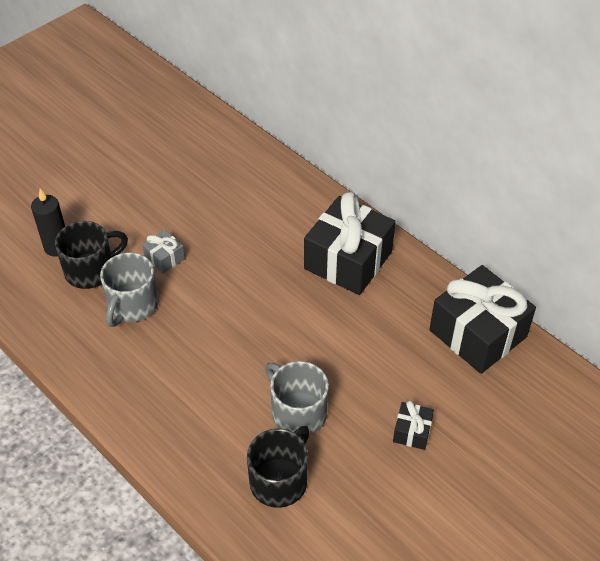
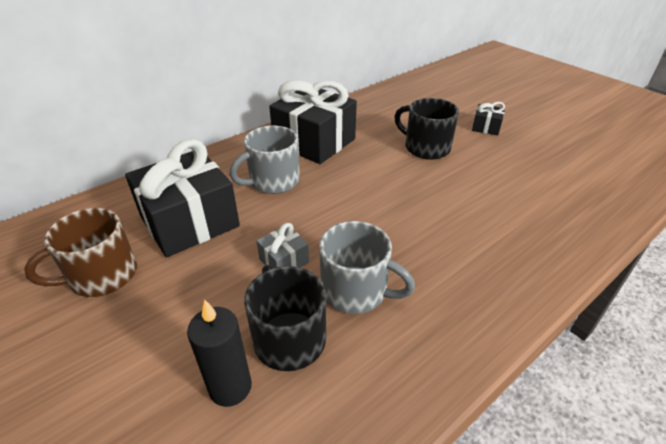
camera: 85 degrees left, 10 degrees down
(149, 161) = (101, 276): none -> brown mug
(280, 480) = (555, 188): black mug -> black mug (425, 148)
(297, 412) = (483, 176): grey mug -> grey mug (273, 181)
(477, 333) = (394, 97): black gift -> black gift (189, 221)

